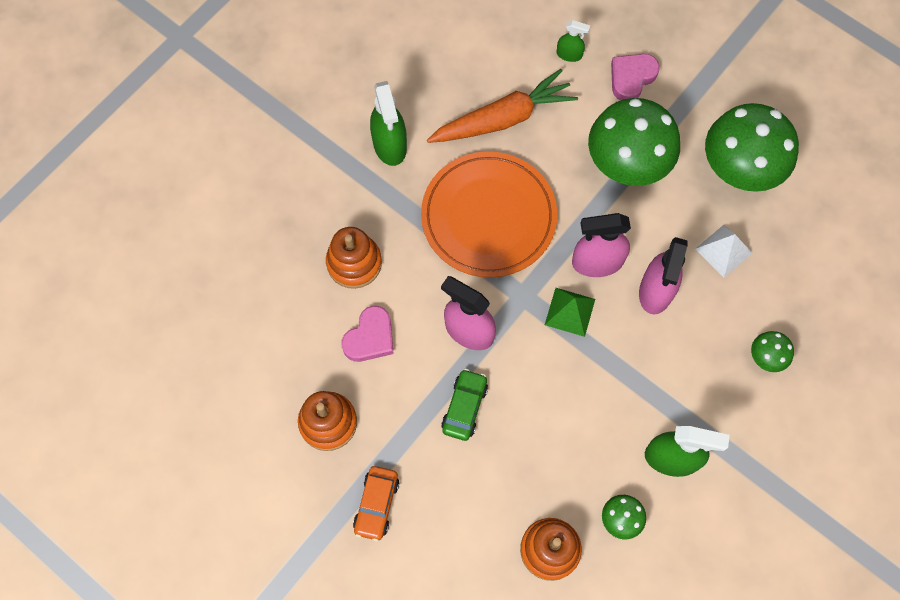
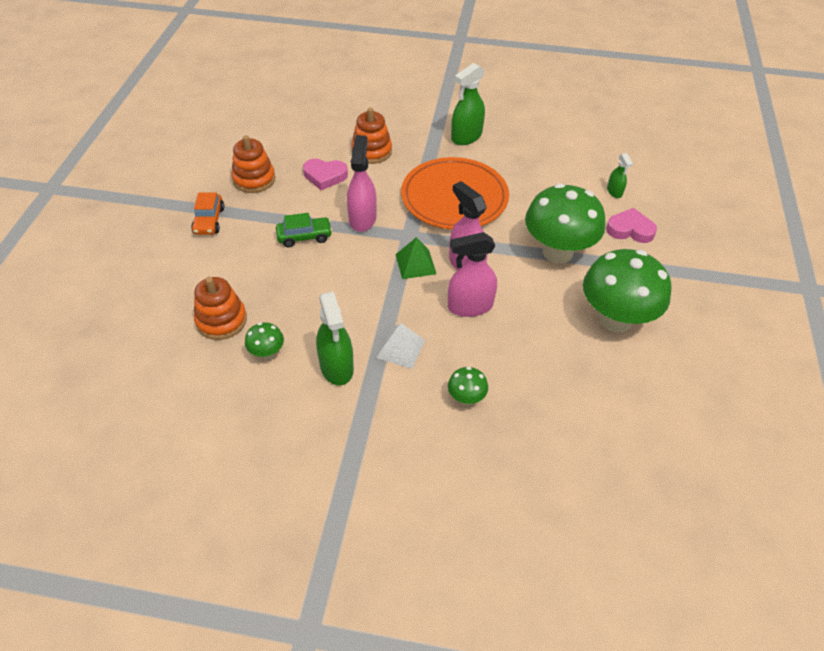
camera: 60 degrees right, 20 degrees down
(376, 505) = (209, 221): orange car -> orange car turned 75 degrees counterclockwise
(503, 119) = (533, 178): orange carrot -> none
(723, 251) = (538, 335): white pyramid -> white pyramid (400, 348)

